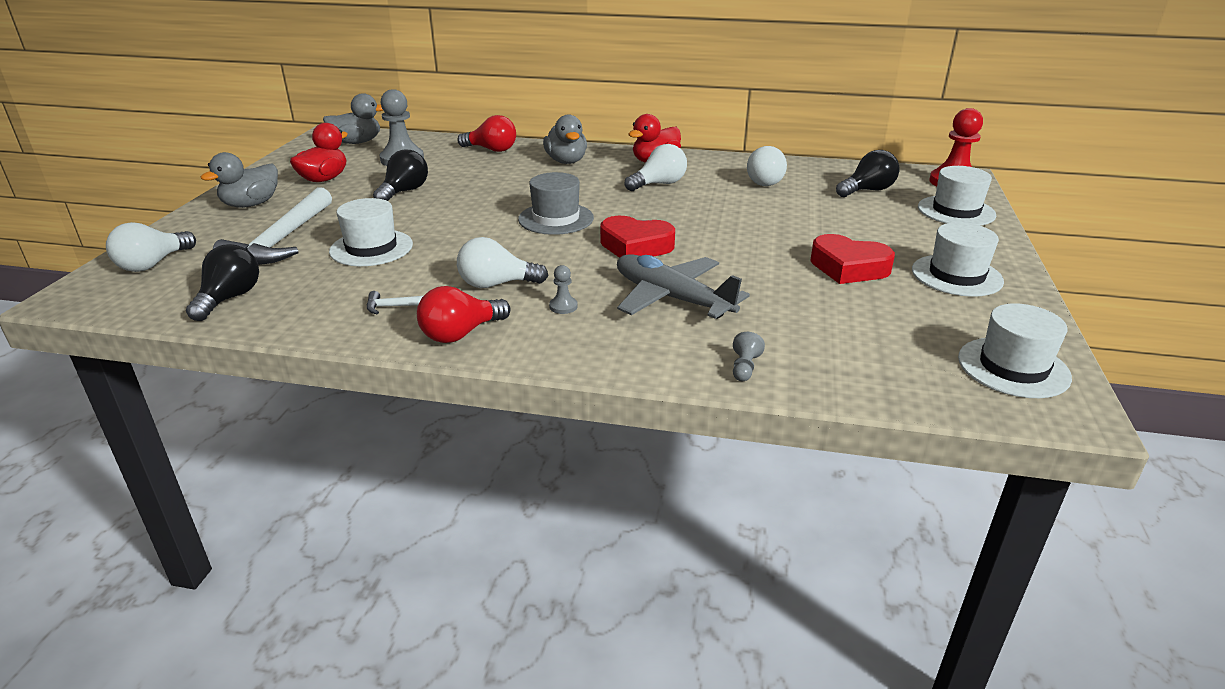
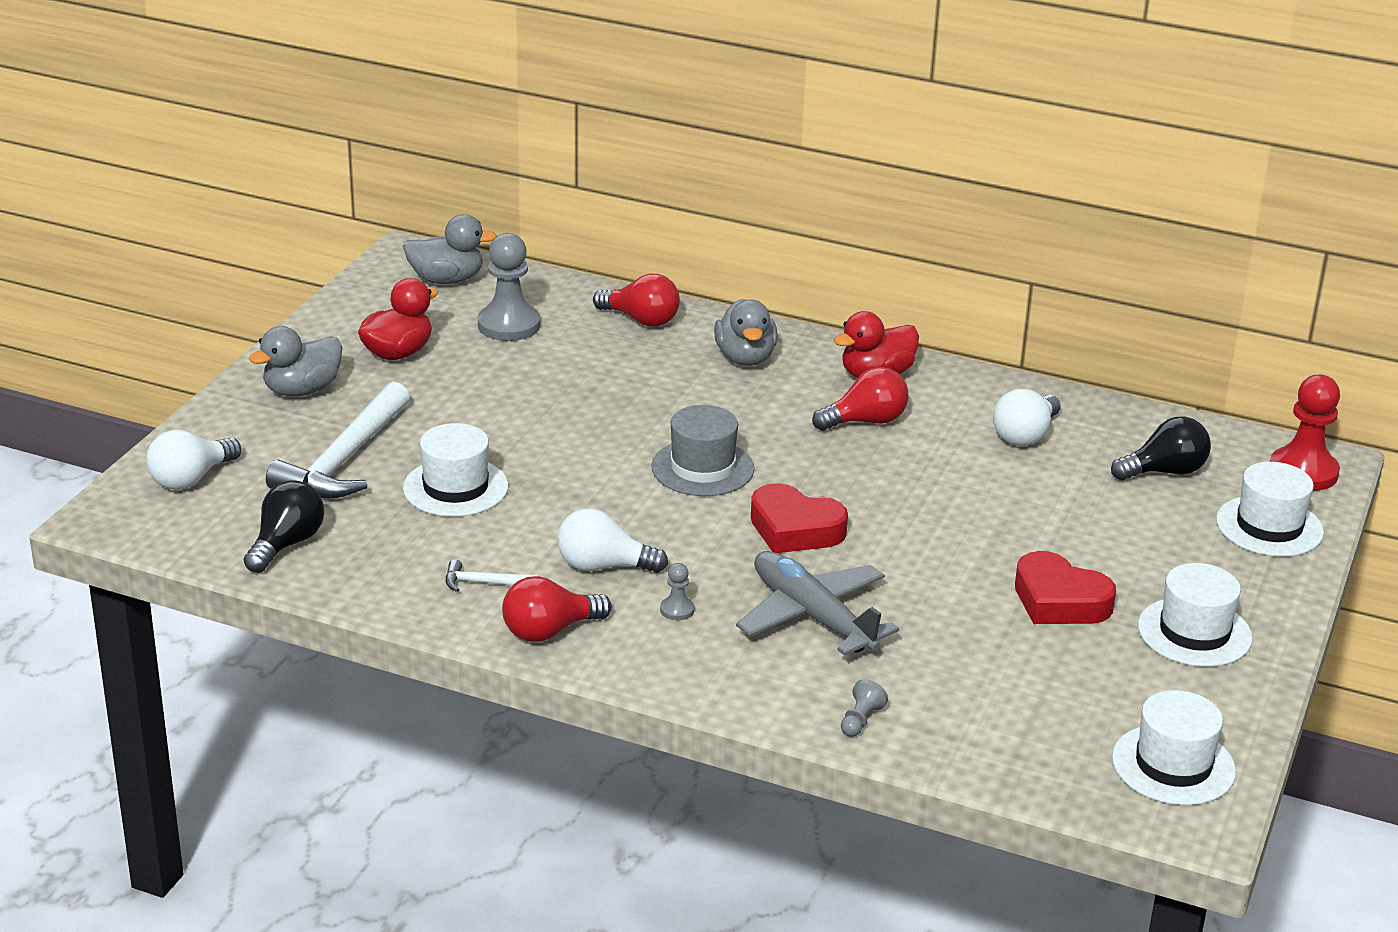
camera: 10 degrees right, 0 degrees up
(404, 192) = (506, 391): black light bulb -> none
(659, 184) = (865, 421): white light bulb -> red light bulb

